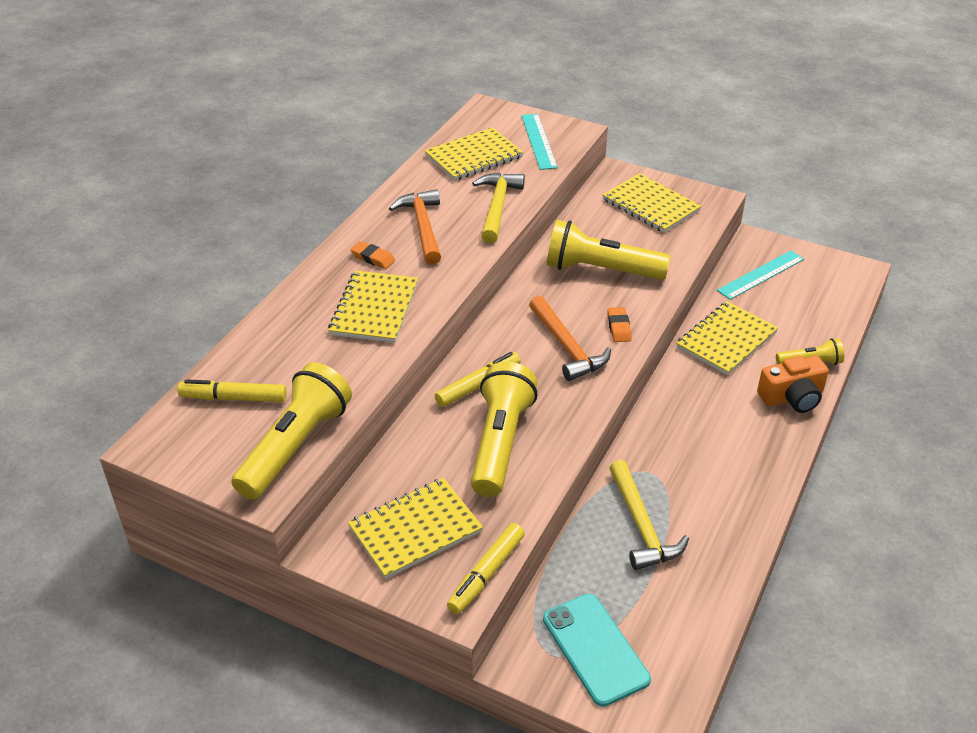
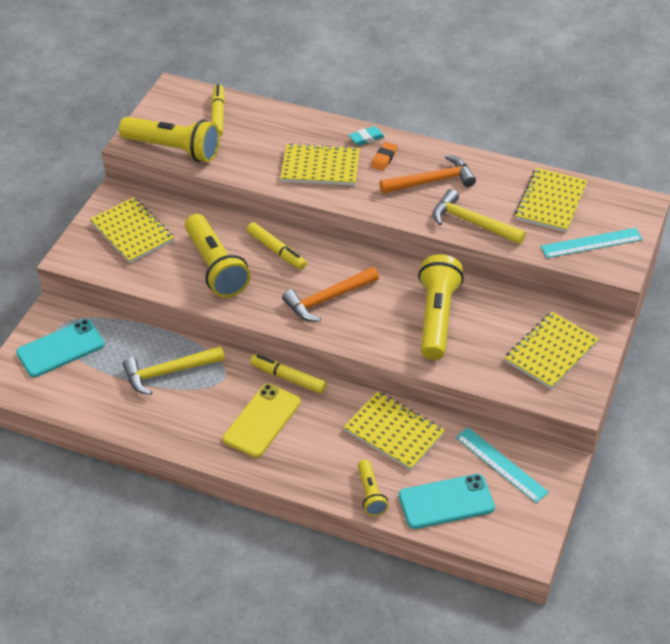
camera: 85 degrees right, 5 degrees up
(330, 268) = (366, 138): none -> turquoise eraser
(474, 156) = (550, 202): yellow notebook -> yellow notebook turned 60 degrees clockwise
(486, 573) = (94, 269): yellow marker -> yellow marker (288, 378)
(497, 207) = (472, 222): yellow hammer -> yellow hammer turned 150 degrees counterclockwise
(500, 442) = (215, 267): yellow flashlight -> yellow flashlight turned 60 degrees clockwise
(619, 327) = (357, 331): orange eraser -> none
(717, 441) = (262, 420): none -> yellow phone
(792, 397) = (321, 476): orange camera -> none
(811, 313) = (446, 502): none -> turquoise phone

